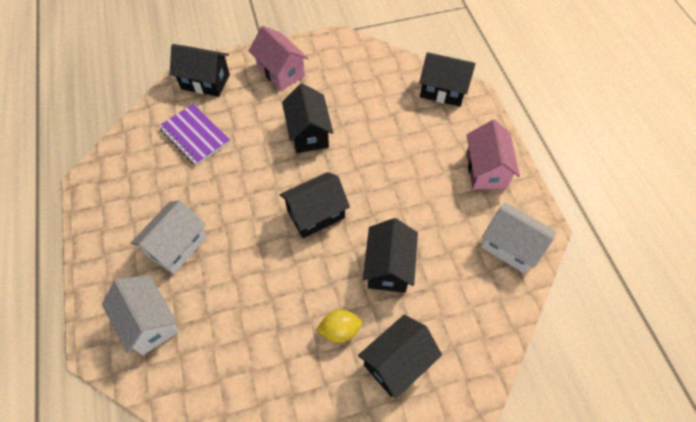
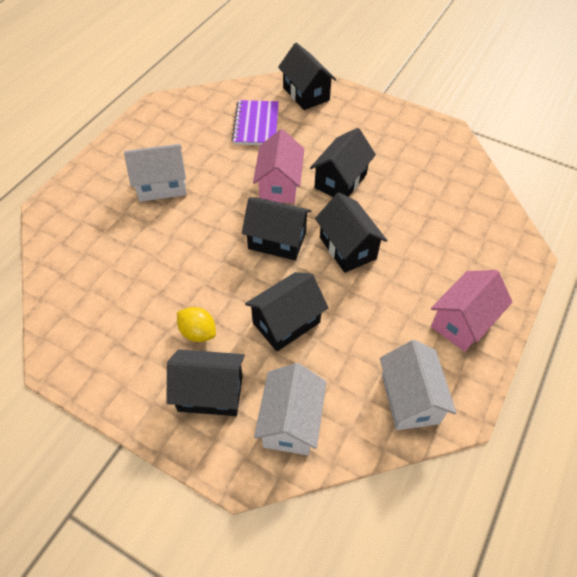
camera: 45 degrees right, 5 degrees down
(149, 322) = (92, 218): white house -> white house (290, 422)
(280, 72) = (371, 123): pink house -> pink house (279, 185)
(443, 91) = (499, 231): black house -> black house (347, 248)

